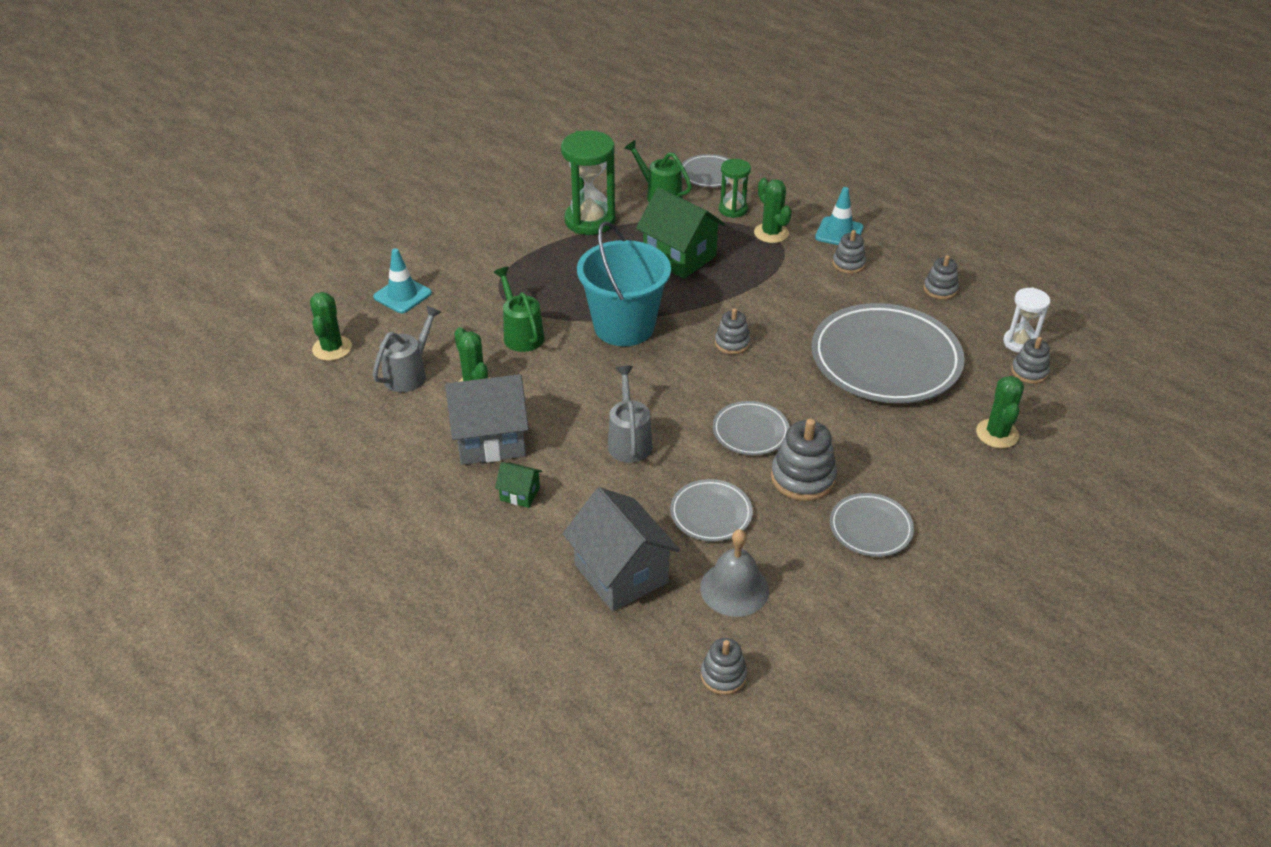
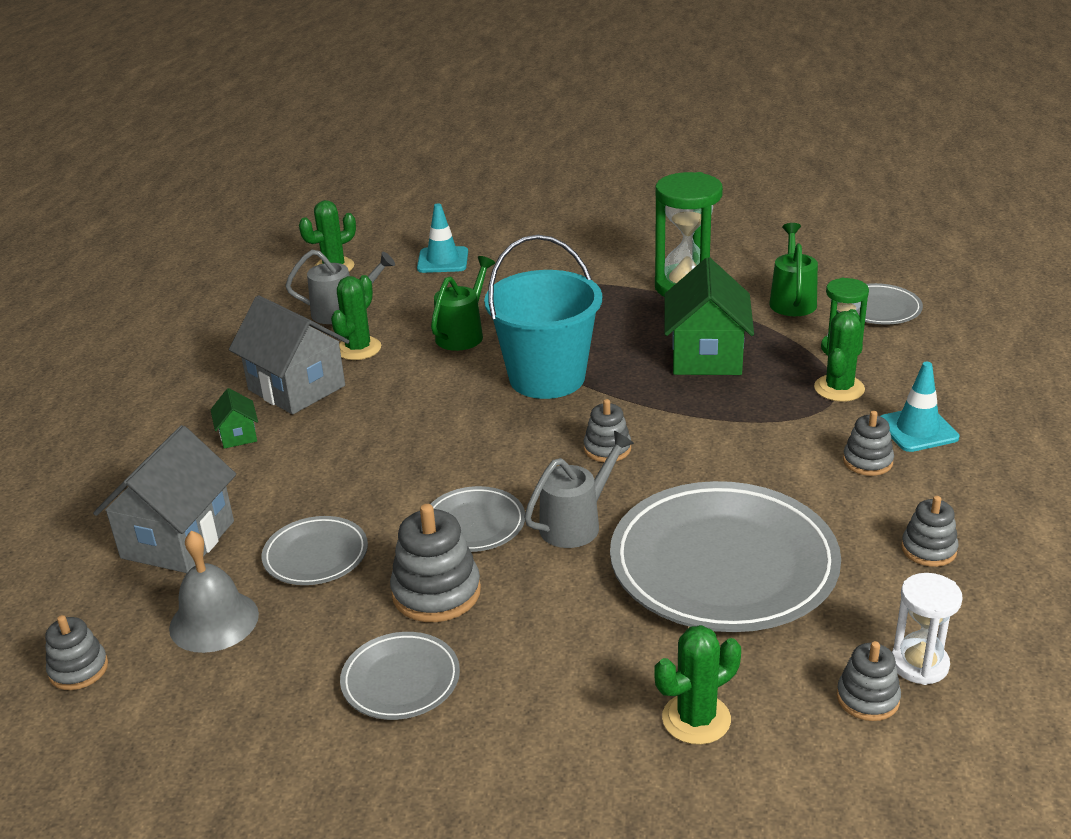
camera: 55 degrees right, 10 degrees down
(629, 440) = (376, 458): grey watering can -> grey watering can (577, 523)

